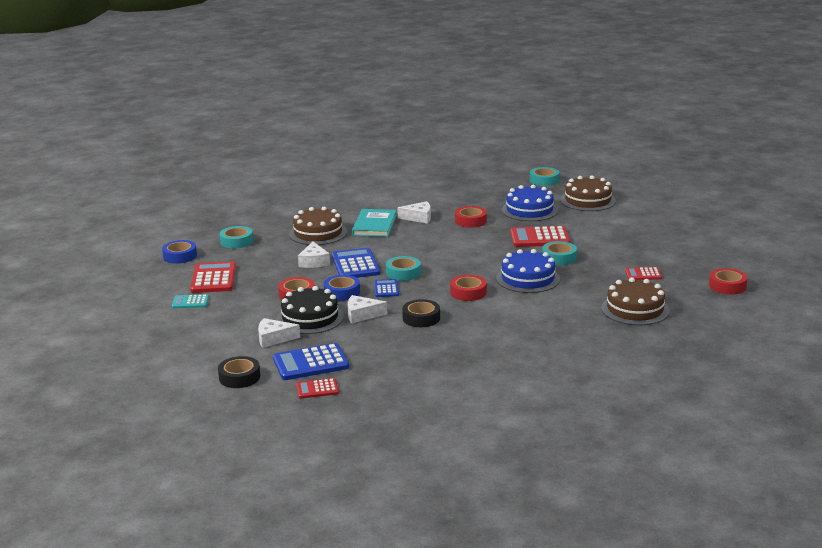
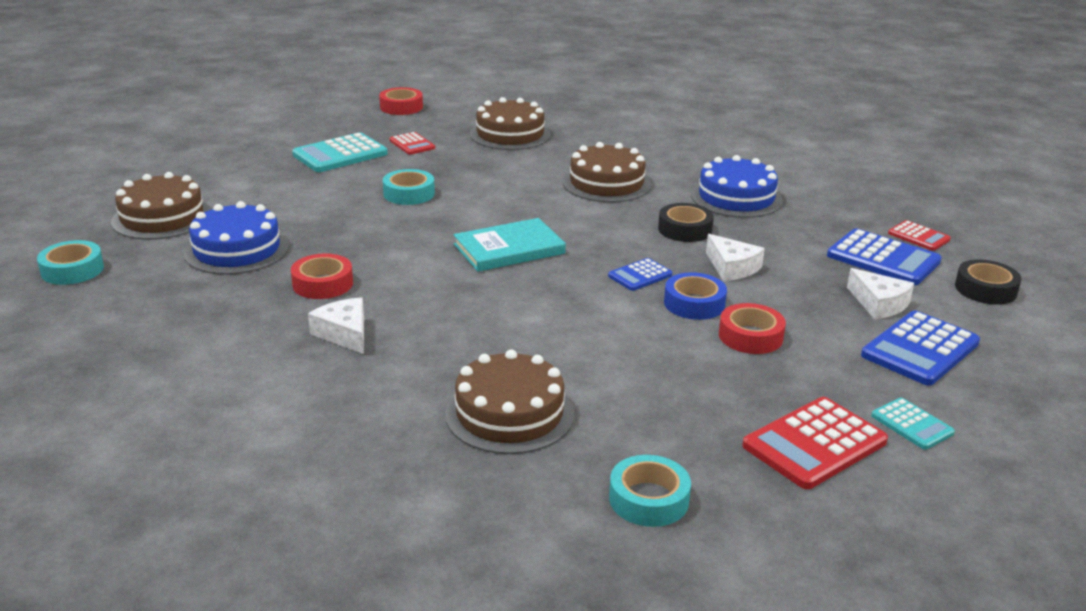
camera: 125 degrees left, 5 degrees up
(180, 256) = (795, 543): blue tape -> none
(310, 318) = (793, 300): black cake -> none
(314, 262) = (629, 367): white cheese -> none
(355, 265) = (595, 325): blue calculator -> blue calculator (920, 349)
(374, 225) = (418, 365): turquoise book -> turquoise book (509, 249)
(403, 273) = (576, 279): turquoise tape -> none
(468, 292) = (579, 221): red tape -> none
(513, 316) = (606, 183): none -> brown cake
(528, 278) = (495, 197): blue cake -> blue cake (736, 198)
(540, 238) = (349, 219): red calculator -> none
(643, 251) = (340, 154): none -> turquoise calculator

